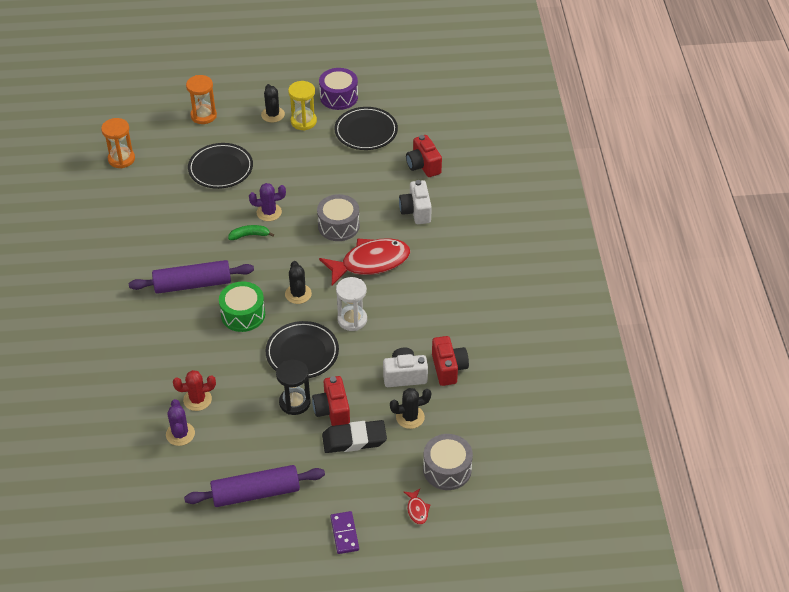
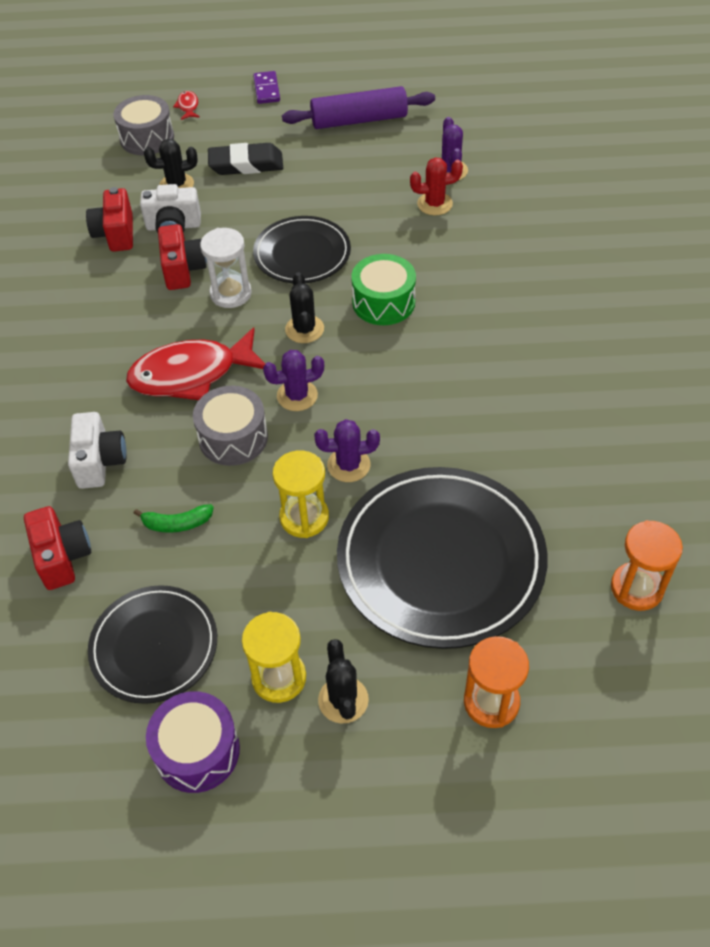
camera: 175 degrees left, 5 degrees up
(192, 284) = (461, 345): purple rolling pin -> none
(220, 168) = (441, 560): black plate -> black plate, size x1.69
(249, 235) = (379, 423): green banana -> green banana (177, 523)
(294, 186) = (304, 517): none -> yellow hourglass
(294, 402) = (314, 200): black hourglass -> none
(301, 250) = (297, 396): none -> purple cactus
(332, 410) = (268, 192): red camera -> red camera (183, 270)

